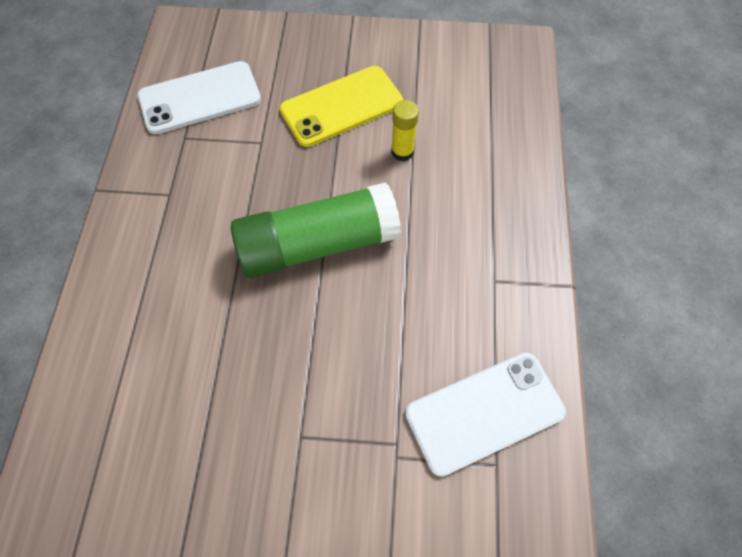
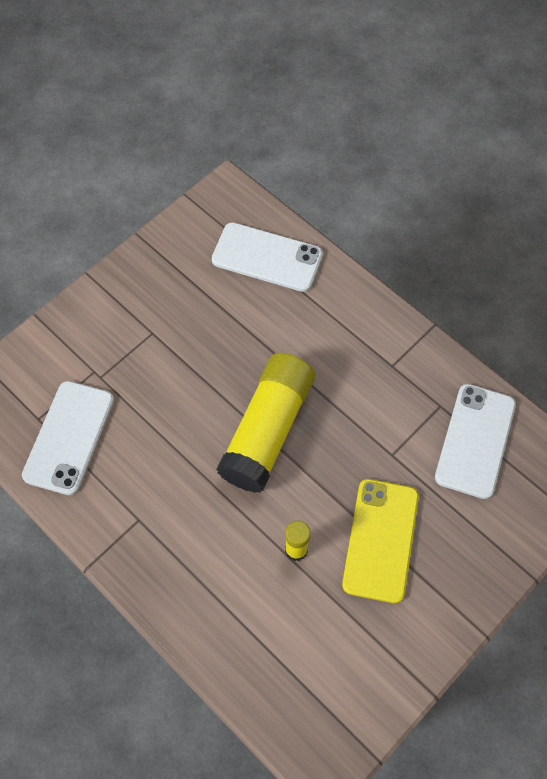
camera: 130 degrees right, 0 degrees up
(109, 394) = (267, 257): none -> white phone
(318, 244) = (268, 430): green glue stick -> yellow glue stick

